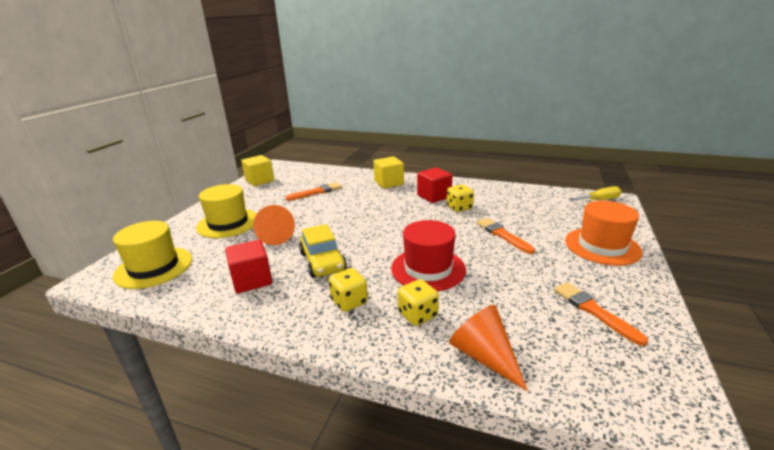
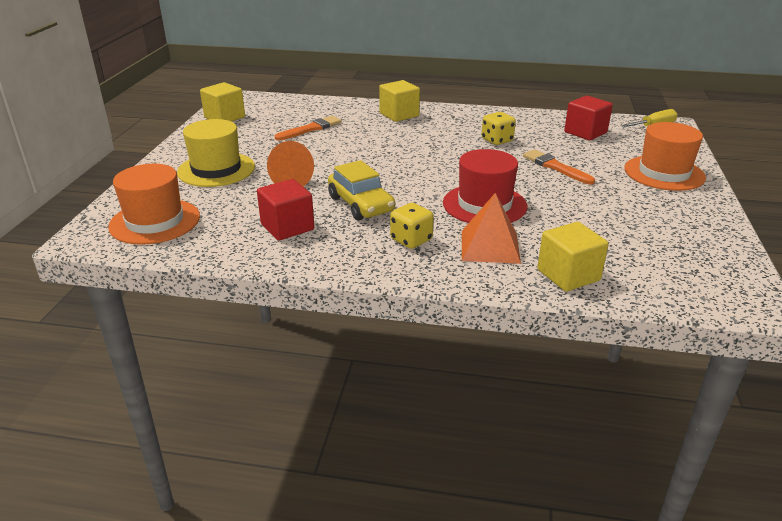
camera: 10 degrees left, 5 degrees up
(154, 267) = (155, 221): yellow hat -> orange hat
(417, 315) = (490, 246): yellow dice -> orange pyramid
(434, 196) = (462, 128): red cube -> red cube (585, 132)
(484, 356) = (568, 275): orange cone -> yellow cube
(594, 311) = (664, 231): orange brush -> none

